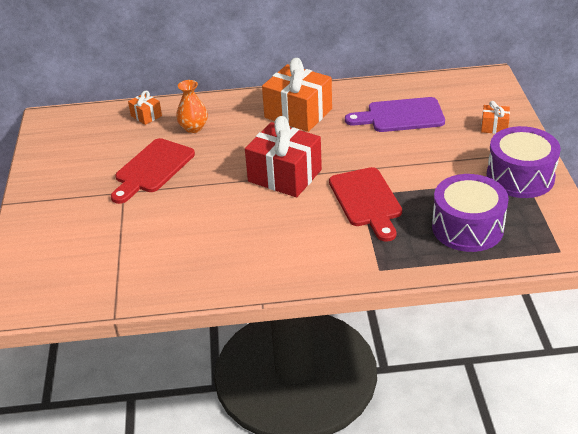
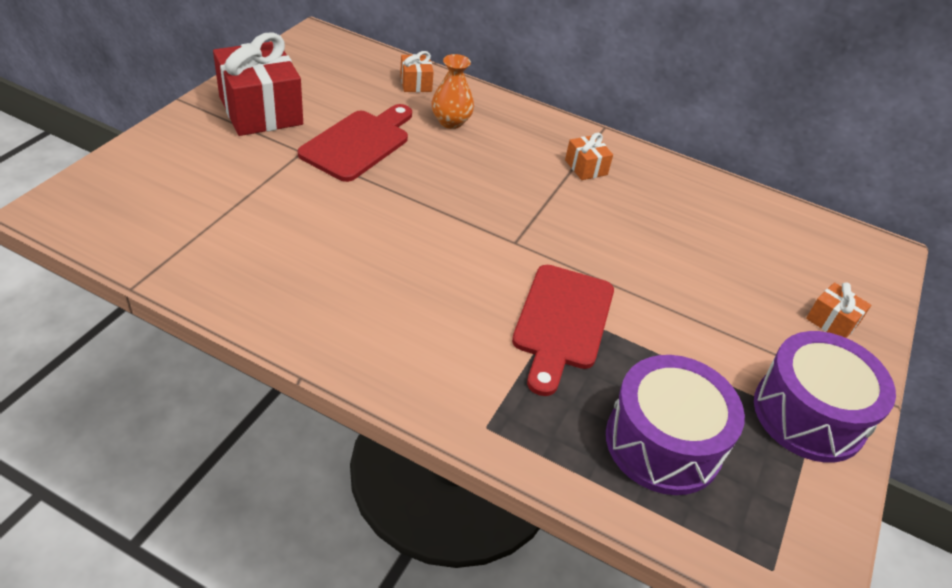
camera: 25 degrees right, 5 degrees up
(152, 169) = (359, 143): red cutting board -> red cutting board turned 150 degrees clockwise
(284, 176) = (494, 232): red gift -> red gift (260, 110)
(298, 113) = (586, 167): orange gift -> orange gift, size x0.47
(400, 116) = (712, 238): purple cutting board -> none

